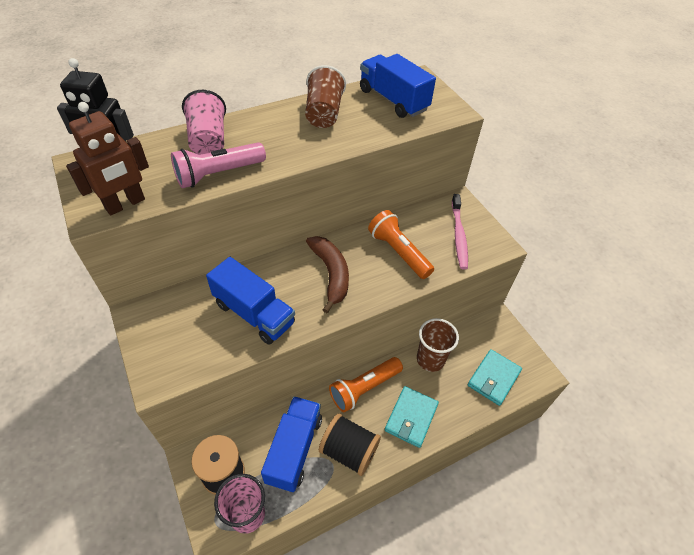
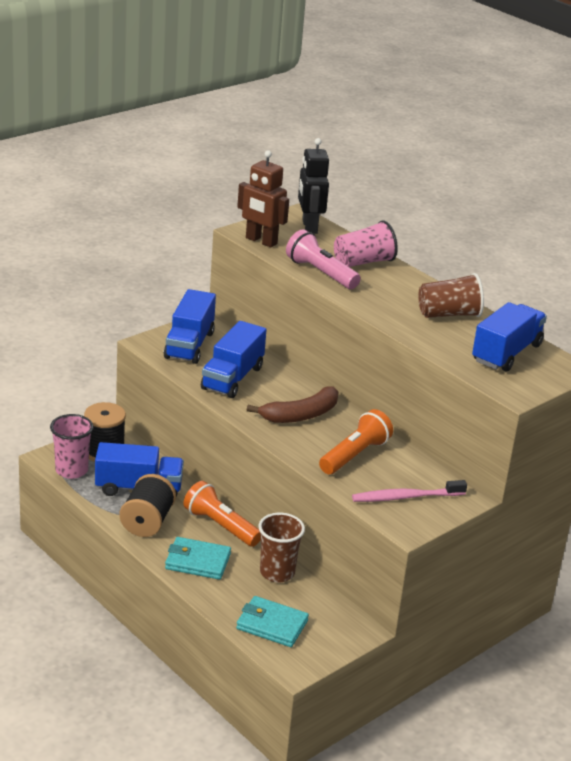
camera: 75 degrees right, 20 degrees down
(177, 339) = (189, 345): none -> blue truck

